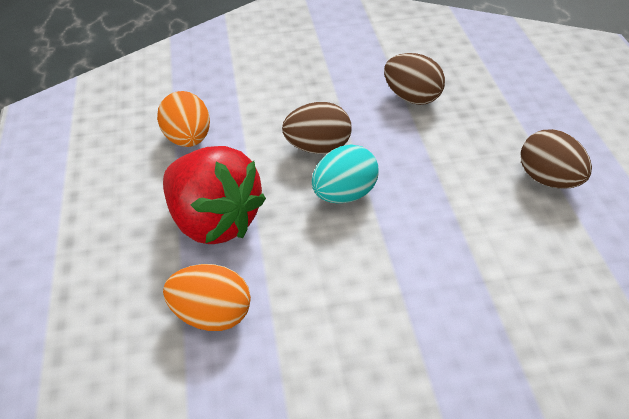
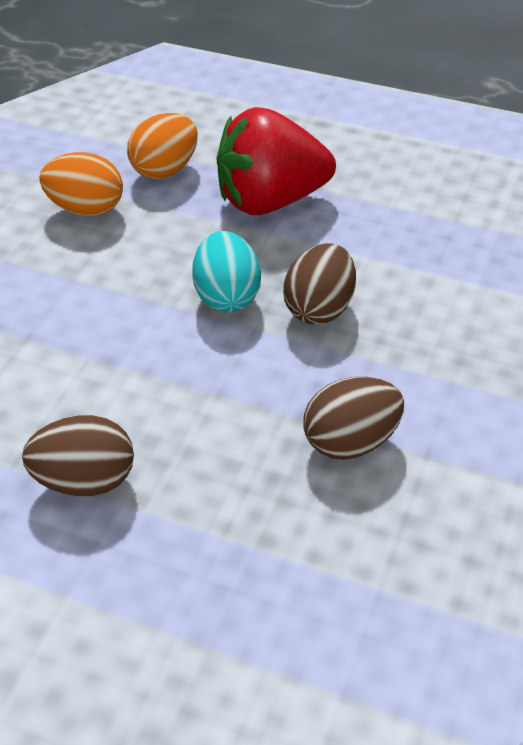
camera: 120 degrees right, 0 degrees up
(188, 139) = (414, 221): orange egg -> orange egg (86, 209)

